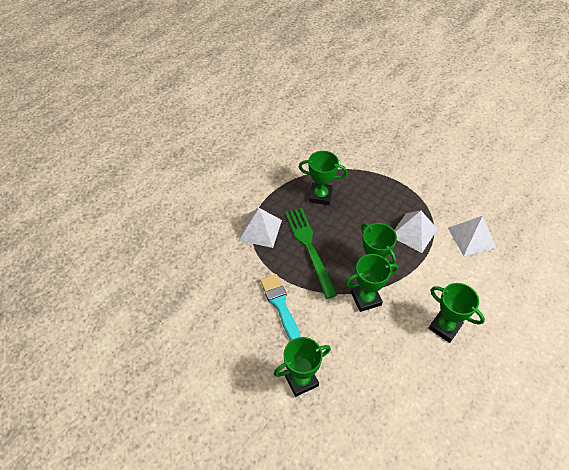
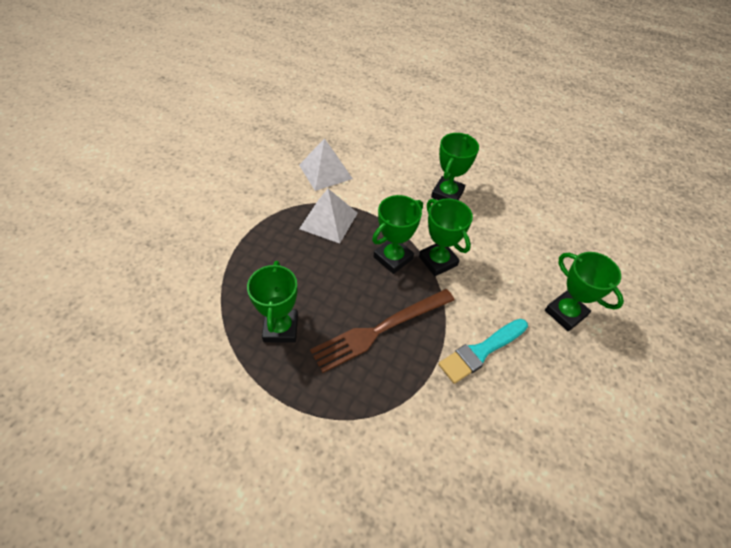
camera: 105 degrees left, 0 degrees up
(260, 230) = (363, 403): white pyramid -> none
(309, 248) = (380, 329): green fork -> brown fork

